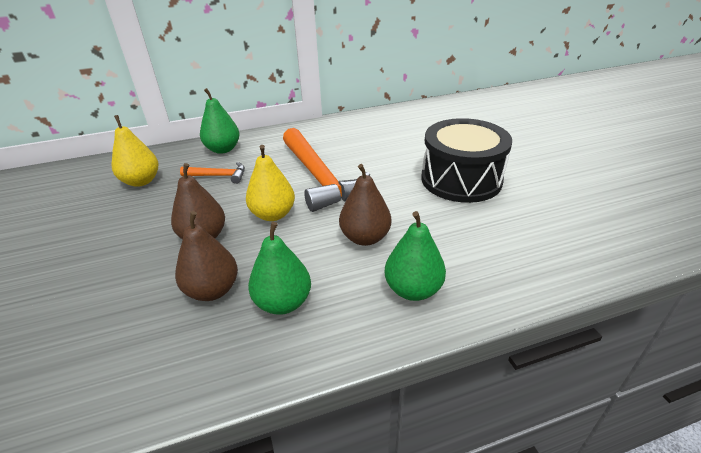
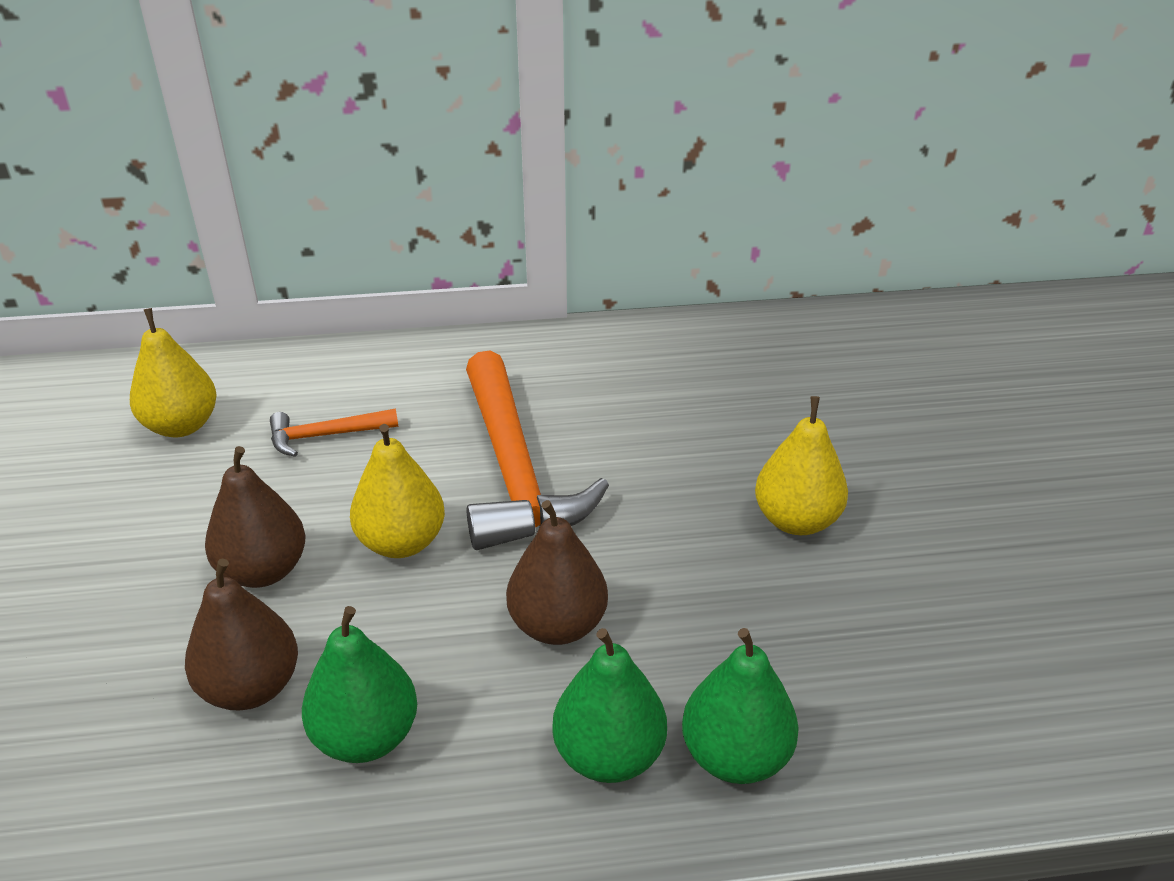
camera: 10 degrees right, 0 degrees up
(219, 176) = (325, 436): orange hammer -> orange hammer turned 150 degrees clockwise
(223, 149) = (349, 373): green pear -> green pear (735, 756)
(461, 179) = (796, 521): black drum -> yellow pear

